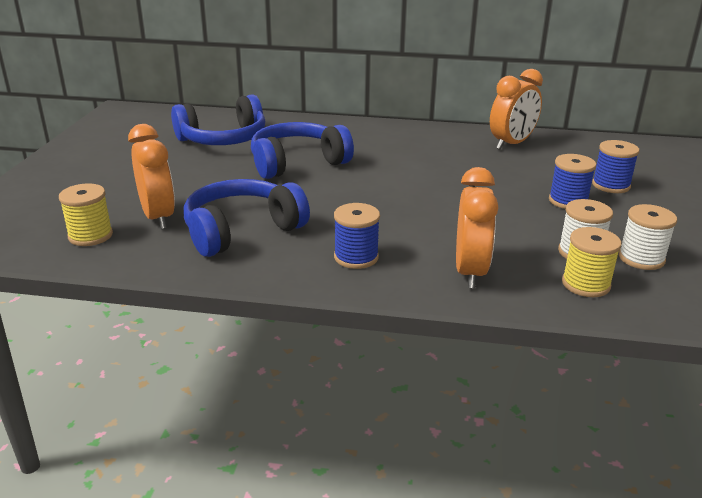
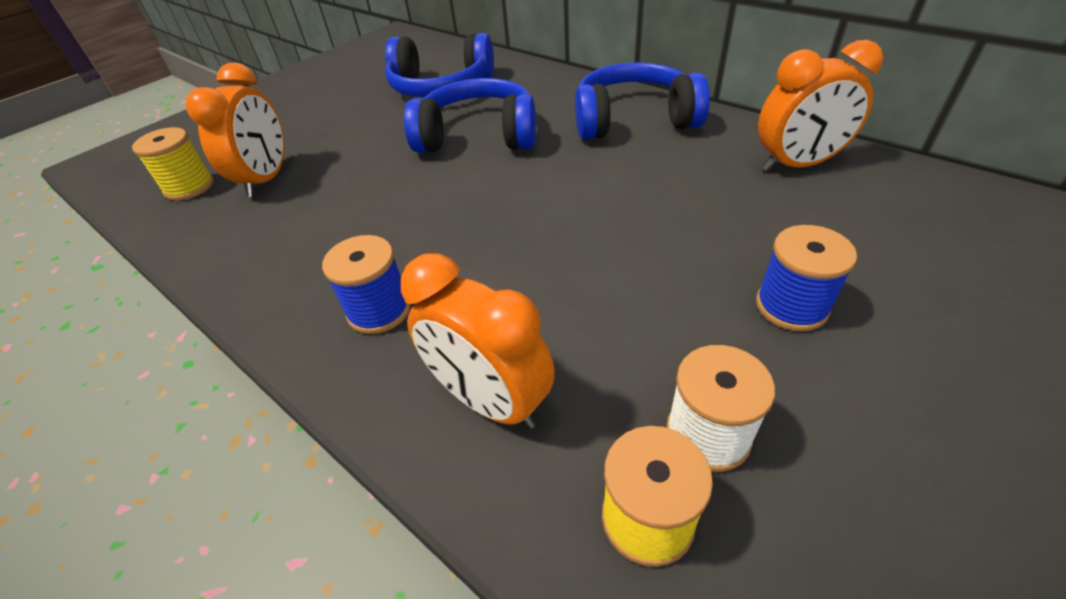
camera: 35 degrees right, 15 degrees up
(242, 230) = (314, 223): blue headphones -> blue headphones (633, 120)
(470, 272) = (490, 401): orange clock -> orange clock turned 90 degrees clockwise
(611, 185) = (908, 295): blue spool -> none
(641, 258) = (820, 501): white spool -> none

